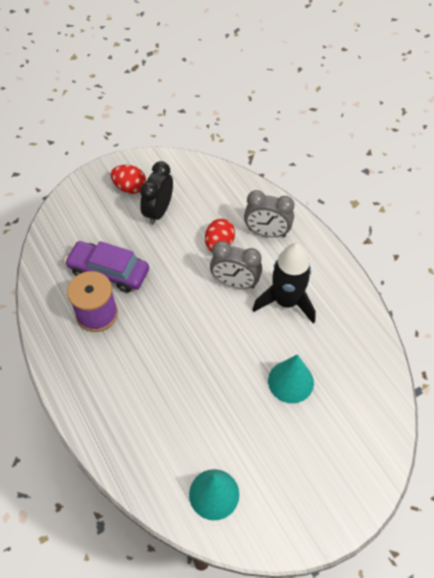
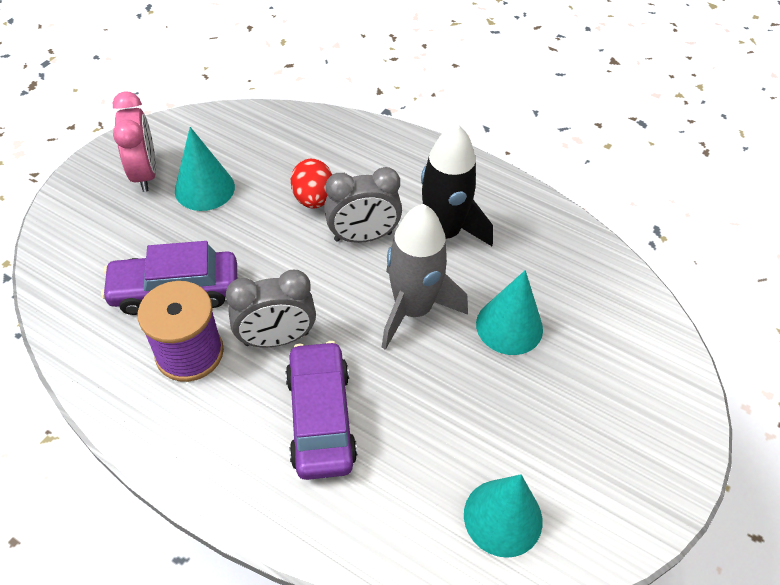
camera: 30 degrees left, 5 degrees down
(130, 187) = (145, 173): red egg -> pink clock
(146, 386) = (321, 418): none -> purple car
(158, 211) = (204, 188): black clock -> turquoise cone
(237, 344) = (413, 309): none -> grey rocket
(267, 232) = (367, 163): grey clock -> grey clock (276, 339)

